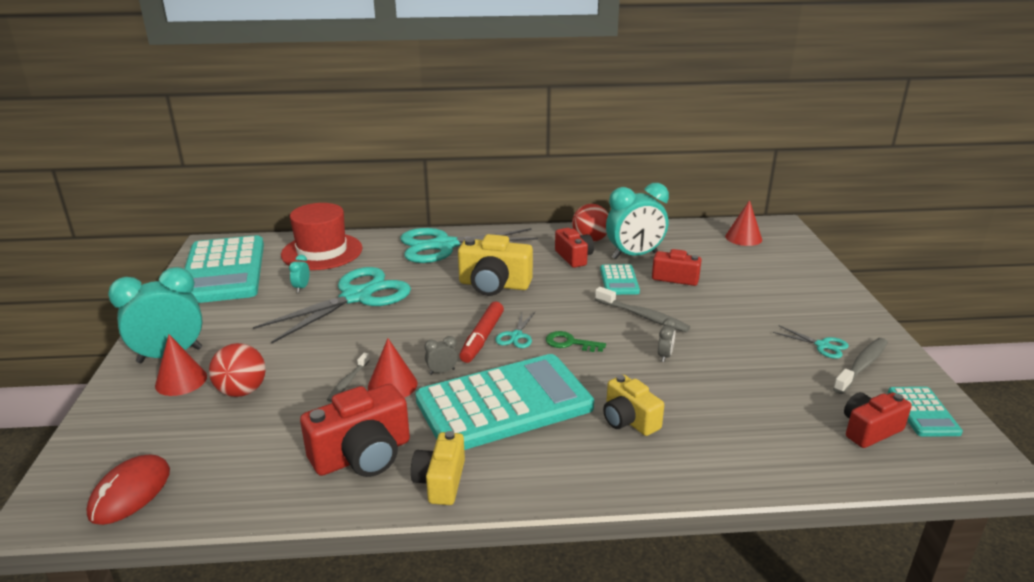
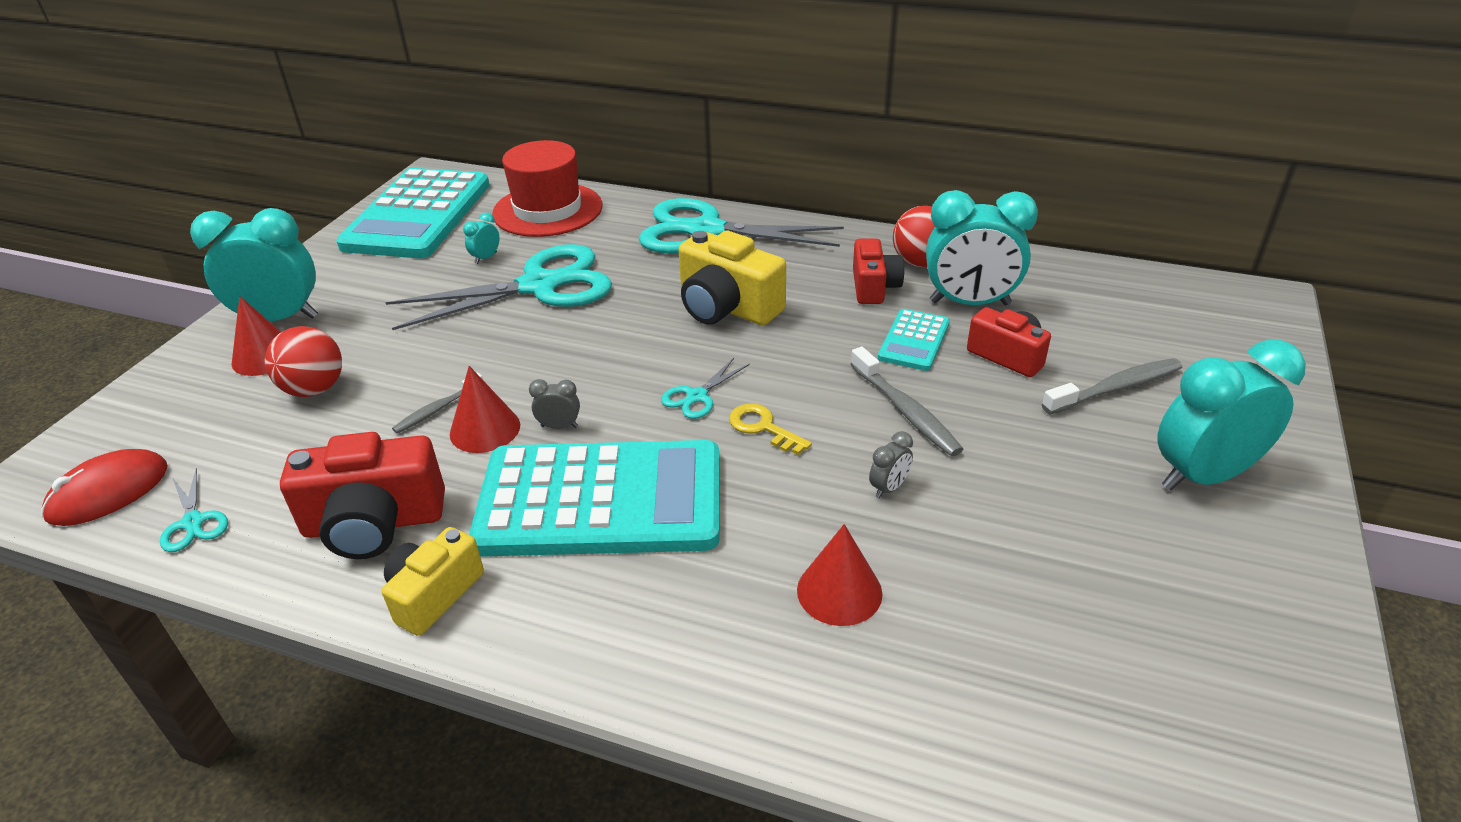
camera: 25 degrees right, 10 degrees up
(482, 338) = (649, 388): red marker -> none
(570, 343) = (763, 427): green key -> yellow key
(629, 420) = (753, 581): yellow camera -> none
(743, 237) = (1179, 308): red cone -> red cone (839, 591)
(812, 312) = (1203, 476): none -> turquoise clock
(822, 345) = (1175, 543): turquoise scissors -> turquoise scissors (193, 522)
(861, 366) = (1221, 603): grey toothbrush -> grey toothbrush (1115, 388)
(869, 430) = (1142, 732): red camera -> none
(923, 412) = (1275, 732): turquoise calculator -> none

